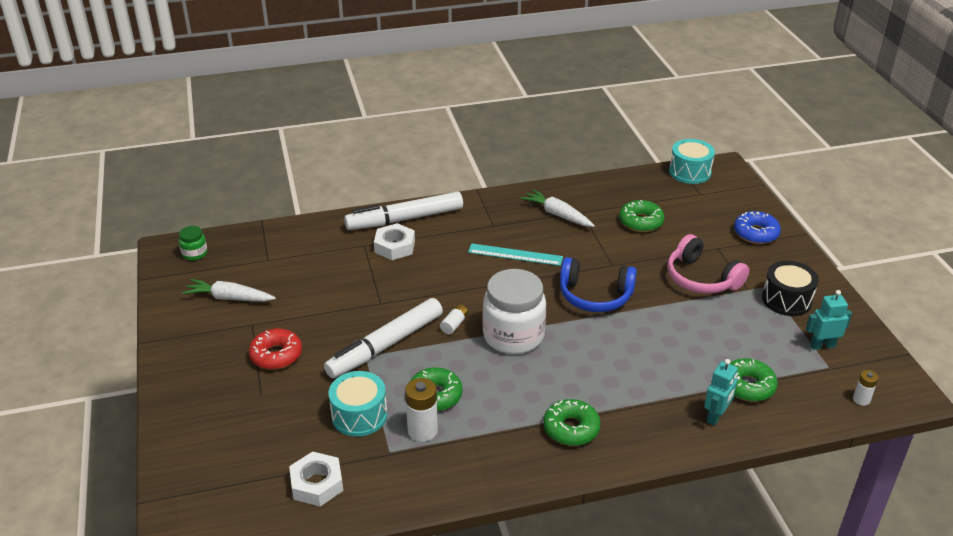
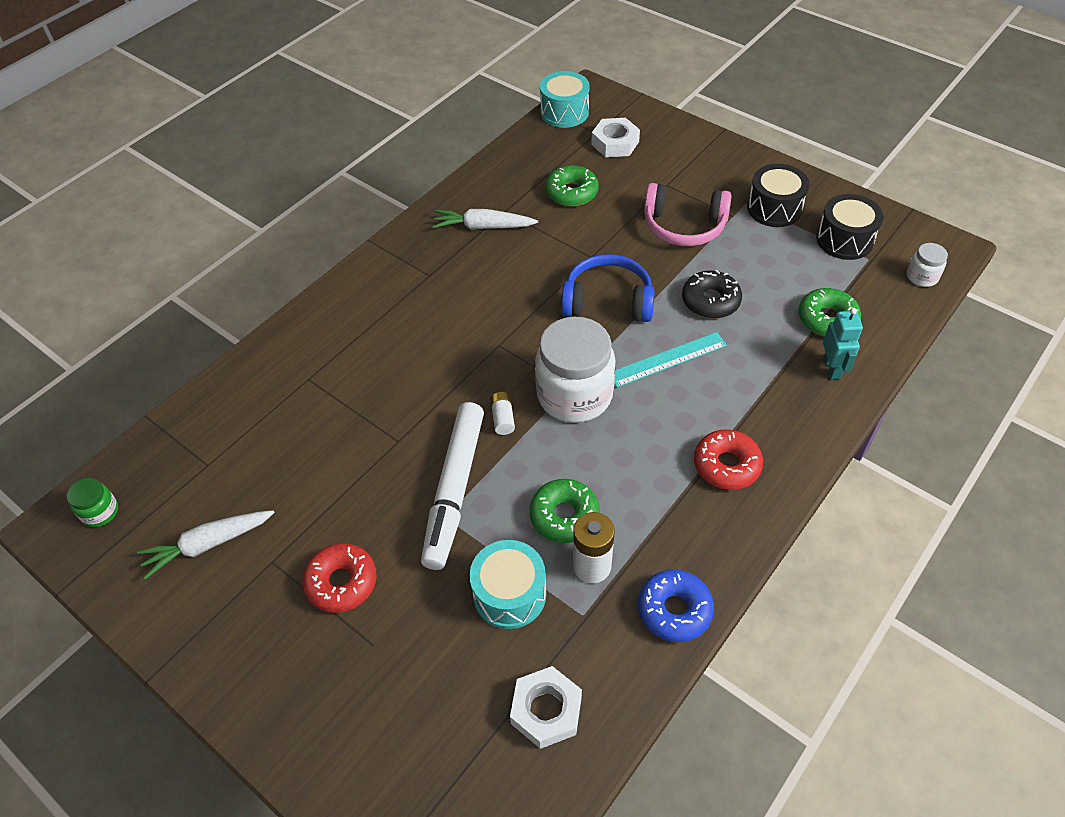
camera: 35 degrees left, 15 degrees up
(395, 246) = (346, 361): white nut -> white nut (615, 143)
(405, 219) = (324, 319): white marker -> none
(515, 254) = (485, 298): turquoise ruler -> turquoise ruler (667, 359)
(571, 428) = (726, 465): green donut -> red donut
(595, 296) = (608, 301): blue headphones -> blue headphones turned 150 degrees counterclockwise
(669, 331) = (710, 301): none -> black donut
(756, 233) = (684, 151): blue donut -> blue donut (674, 610)
(822, 345) = (844, 240): turquoise robot -> black drum
(861, 399) = (922, 277): white battery -> white jar

